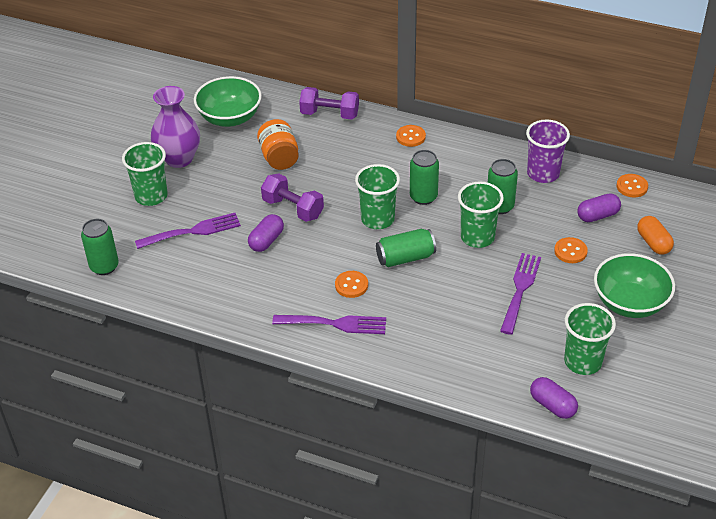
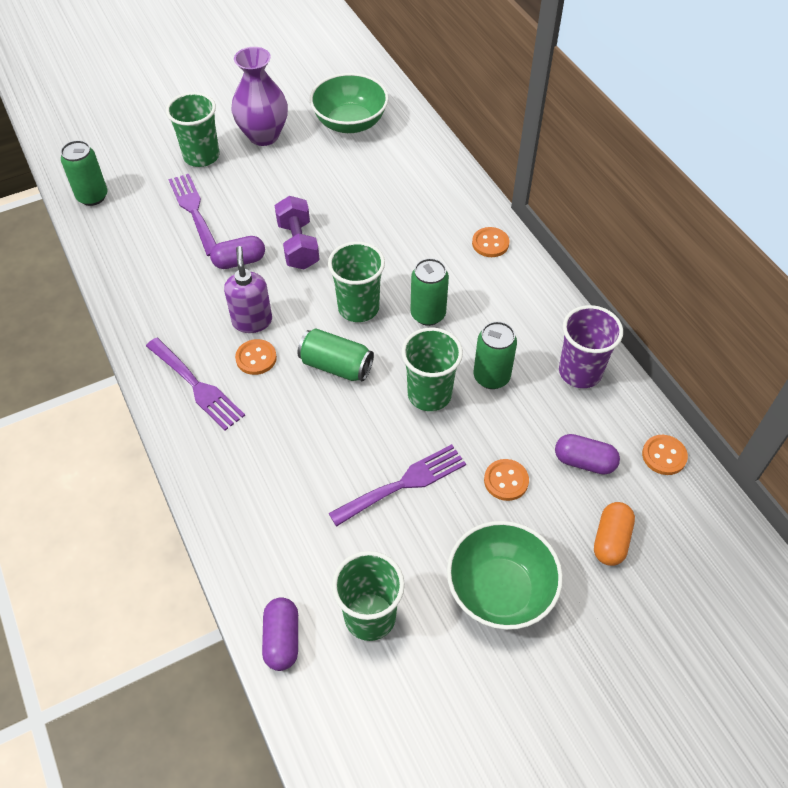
camera: 40 degrees right, 10 degrees up
(193, 231) = (194, 211): purple fork -> purple fork turned 135 degrees counterclockwise
(279, 158) = (345, 188): orange jar -> none
(321, 267) = (252, 321): none -> purple soap dispenser
(329, 114) = (441, 172): purple dumbbell -> none

